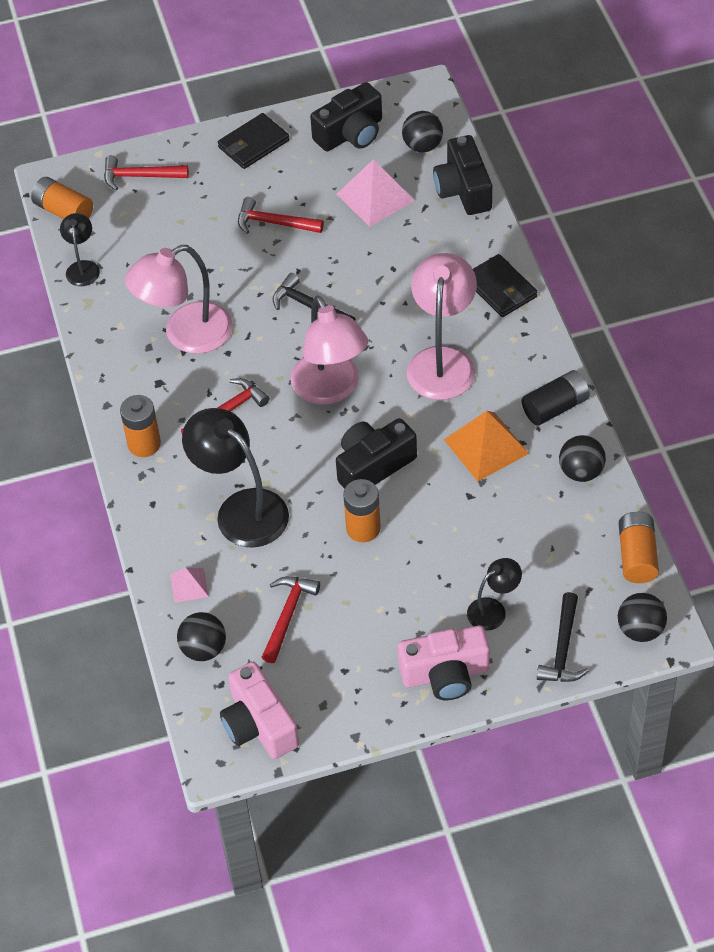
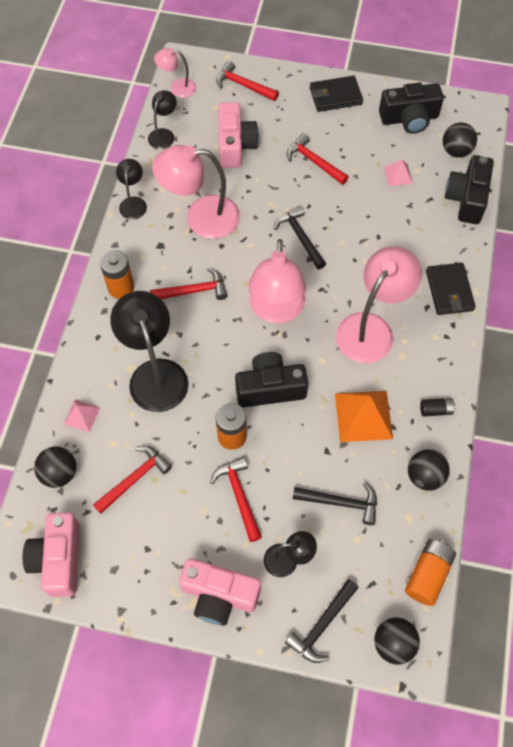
camera: 25 degrees right, 10 degrees up
(63, 211) = (177, 88): orange battery -> pink lamp
(97, 353) = (133, 203): none -> black lamp
(173, 244) = (235, 145): none -> pink camera
(375, 197) = (398, 175): pink pyramid -> pink pyramid, size x0.53
(407, 578) = (239, 496): none -> red hammer
(513, 535) = (340, 502): none -> black hammer
(555, 407) = (435, 410): black battery -> black battery, size x0.58

